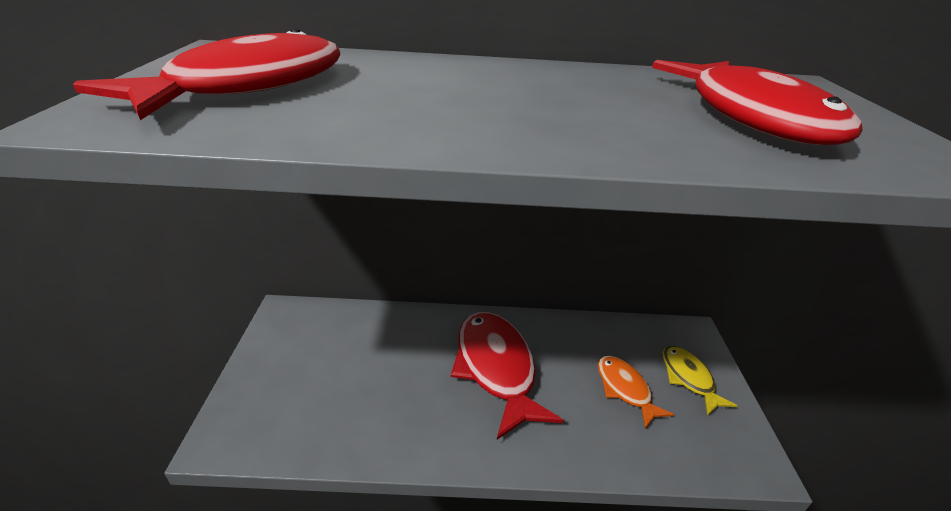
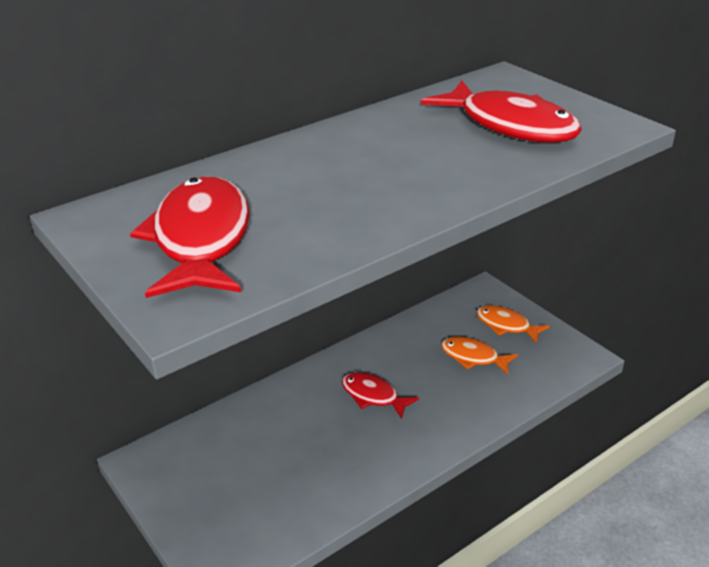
camera: 35 degrees left, 0 degrees up
(496, 368) = (373, 396): red fish -> red fish, size x0.55
(688, 378) = (506, 325): yellow fish -> orange fish

